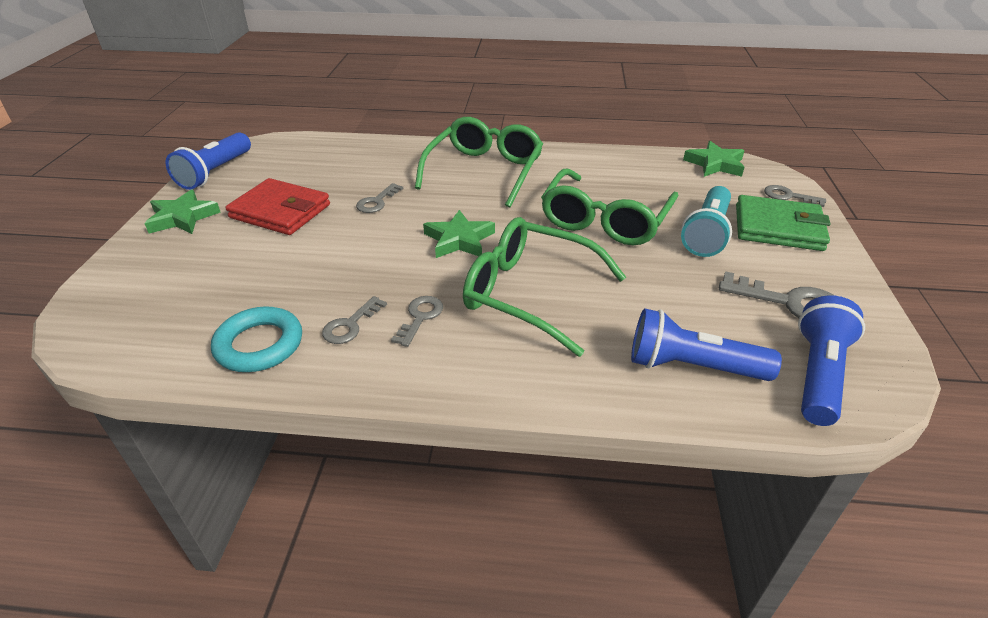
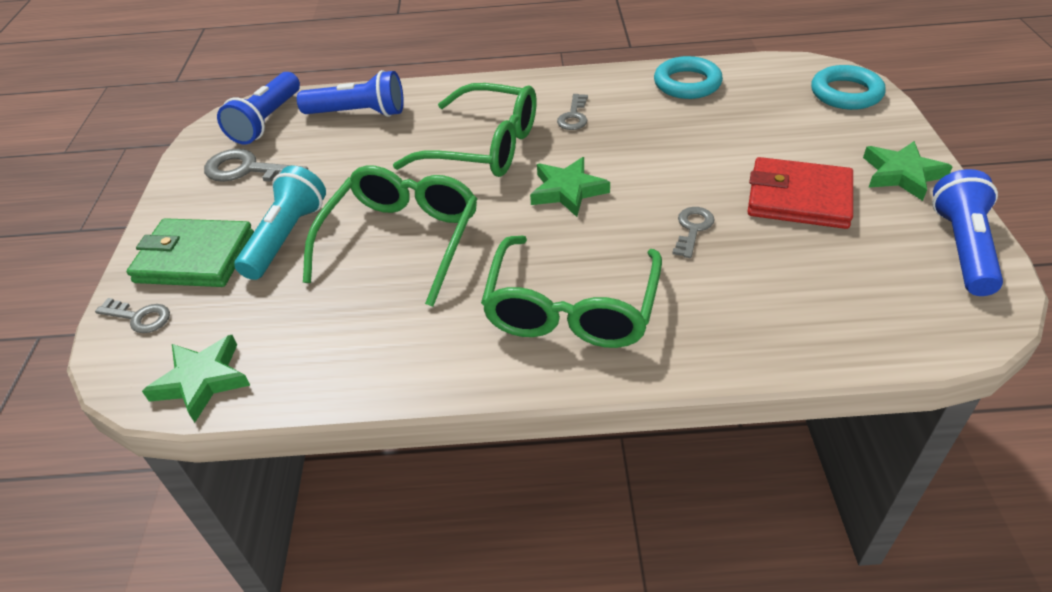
camera: 175 degrees right, 5 degrees up
(111, 300) = (846, 93): none -> turquoise ring
(350, 325) = (628, 104): grey key -> none

